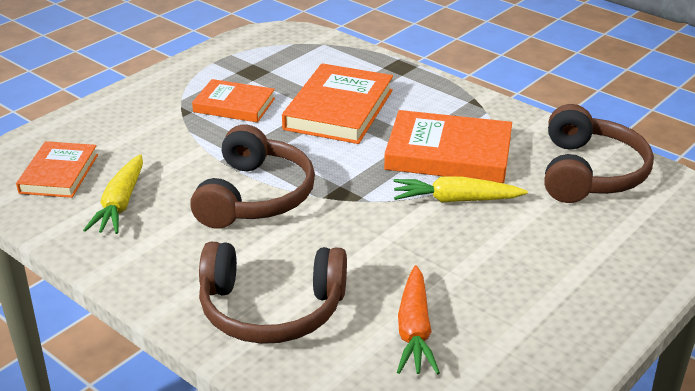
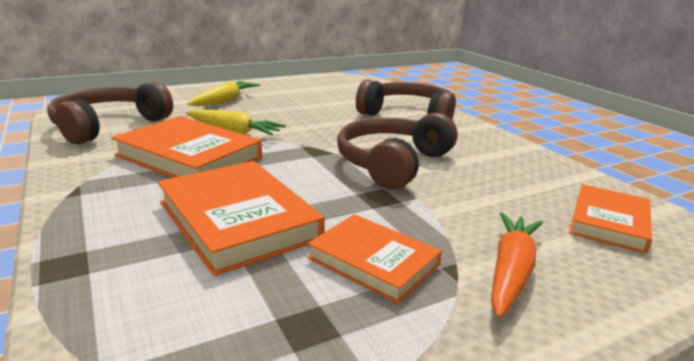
camera: 160 degrees left, 10 degrees down
(120, 204) = (524, 182): yellow carrot -> yellow carrot (225, 101)
(339, 109) = (238, 220): orange book -> orange book turned 75 degrees counterclockwise
(414, 330) = (333, 98): orange carrot -> orange carrot (511, 271)

